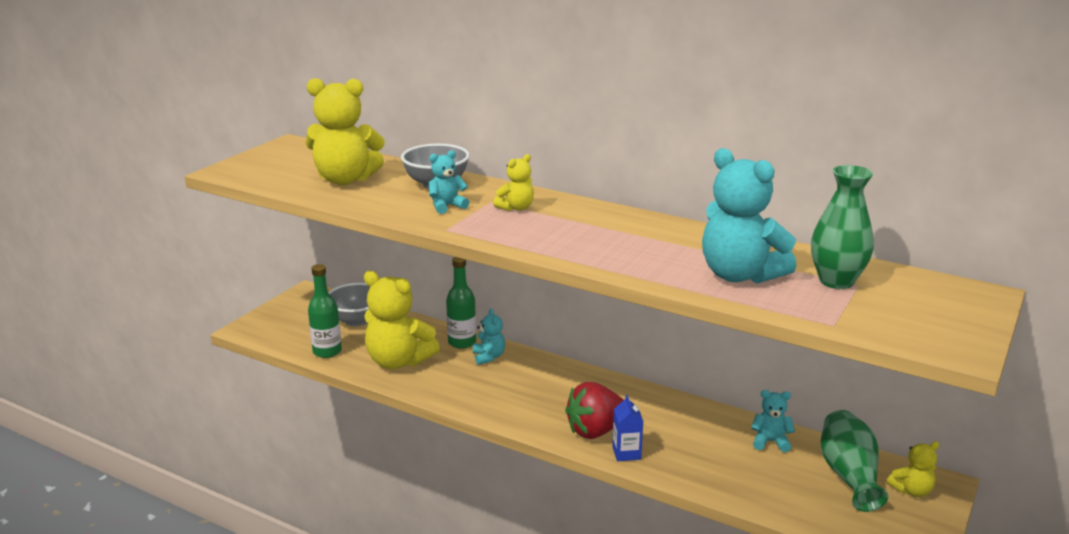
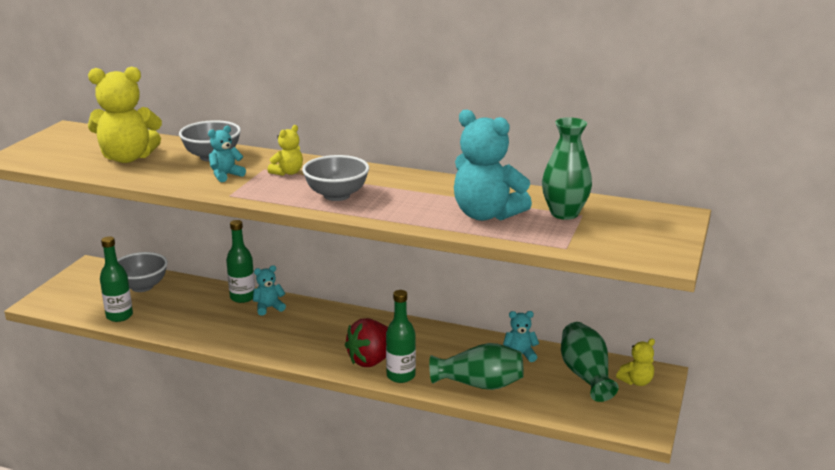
camera: 10 degrees left, 0 degrees up
(398, 361) = (187, 319): yellow teddy bear -> none
(488, 357) = (269, 308): turquoise teddy bear -> turquoise teddy bear turned 90 degrees counterclockwise
(567, 238) = (336, 195): none -> grey bowl
(626, 453) = (401, 376): blue carton -> green bottle
(718, 473) = (479, 384): none -> green vase

